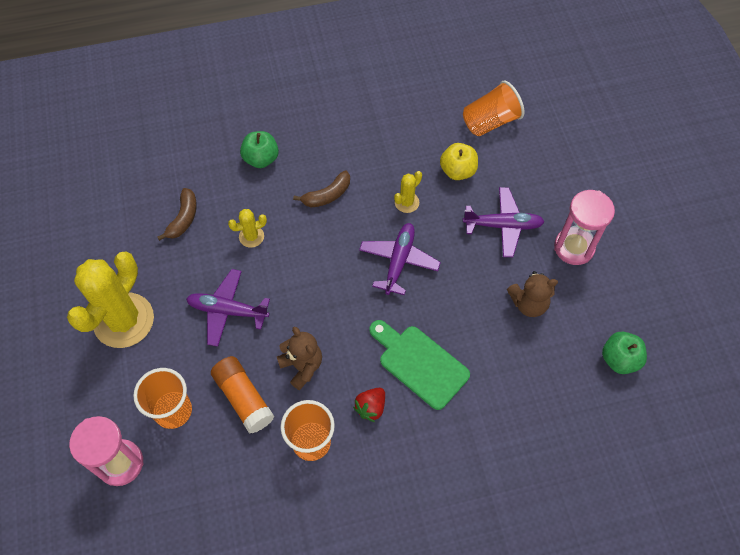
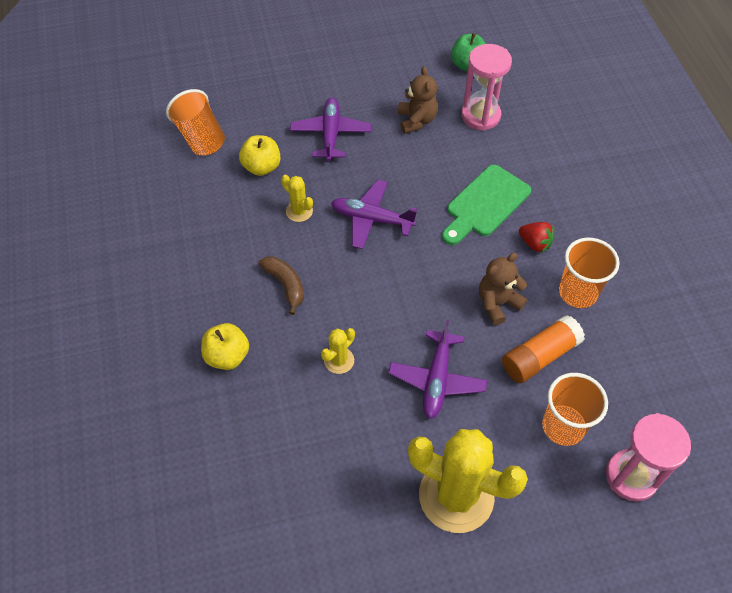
camera: 90 degrees left, 5 degrees down
(183, 218) = (311, 439): brown banana -> none
(251, 236) = (339, 360): yellow cactus -> yellow cactus turned 60 degrees clockwise
(261, 159) = (227, 356): green apple -> yellow apple
(574, 247) = (356, 85): pink hourglass -> pink hourglass (480, 116)

